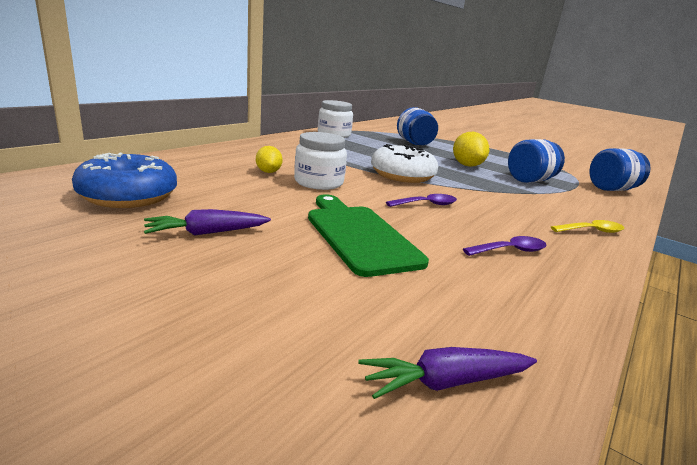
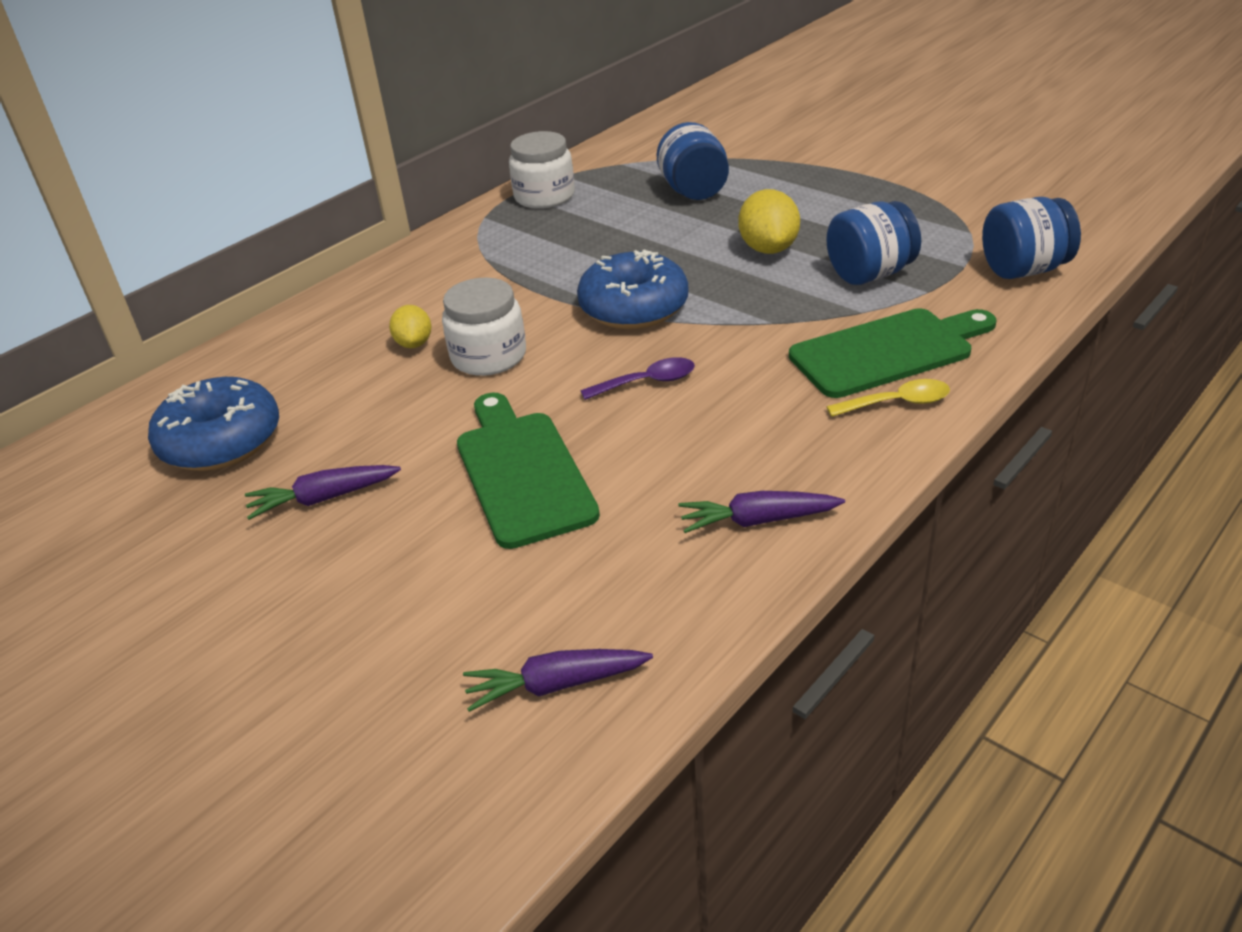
camera: 10 degrees right, 15 degrees up
(402, 175) = (634, 307): white donut -> blue donut
(510, 251) = (733, 470): purple spoon -> none
(547, 279) = (758, 520): none -> purple carrot
(566, 209) = (887, 352): none -> green cutting board

